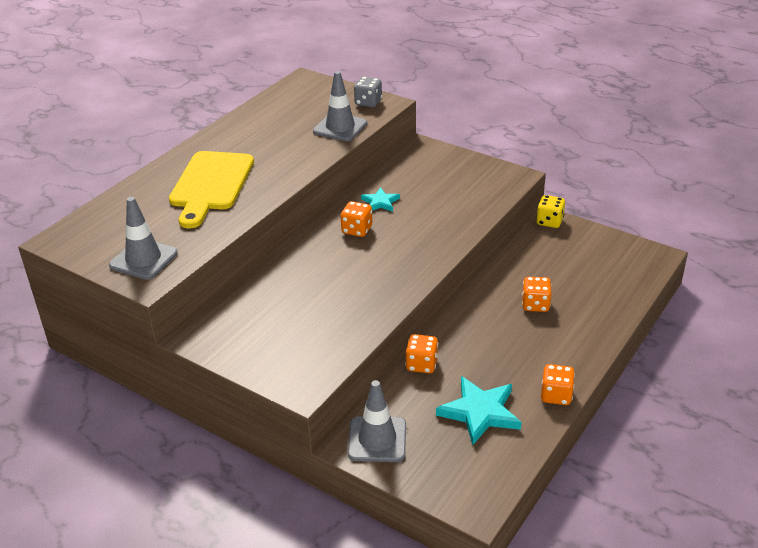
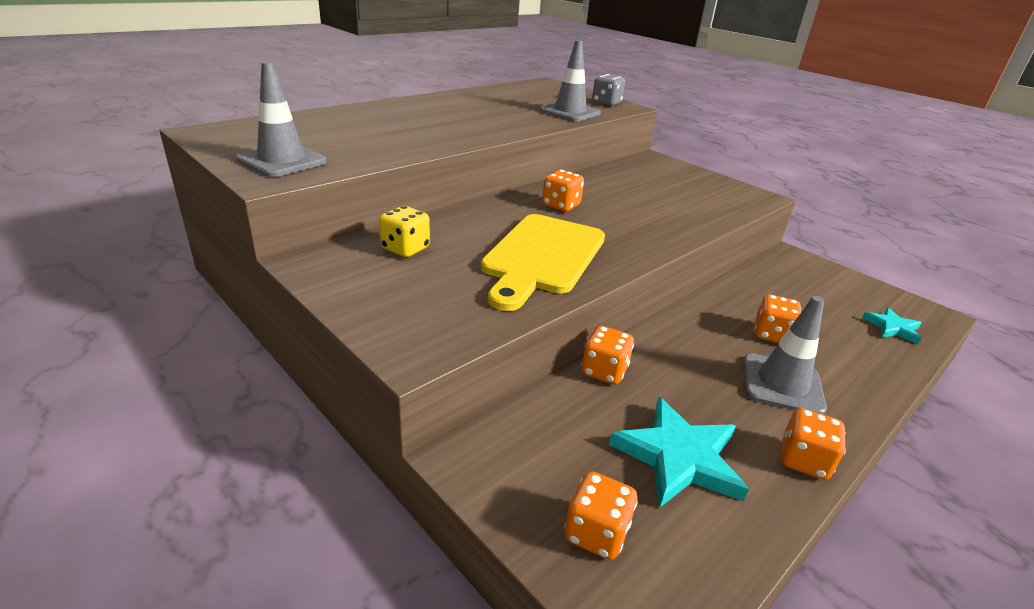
camera: 10 degrees right, 5 degrees down
(211, 185) = (407, 124): yellow cutting board -> yellow cutting board (542, 257)
(377, 439) = (509, 459): grey traffic cone -> grey traffic cone (782, 384)
(380, 202) = (596, 189): turquoise star -> turquoise star (892, 327)
(439, 467) = (596, 533): none -> orange dice
(549, 222) = (790, 256): yellow dice -> yellow dice (405, 248)

